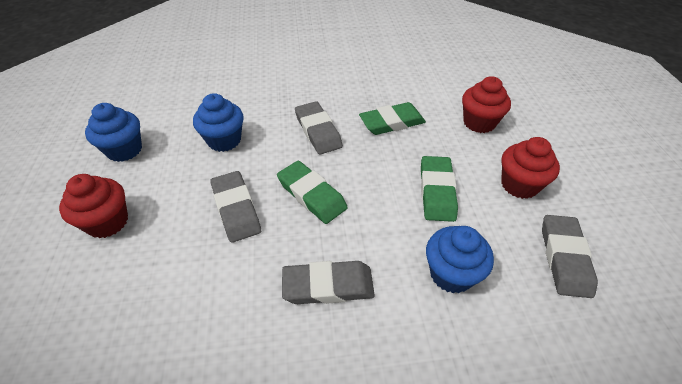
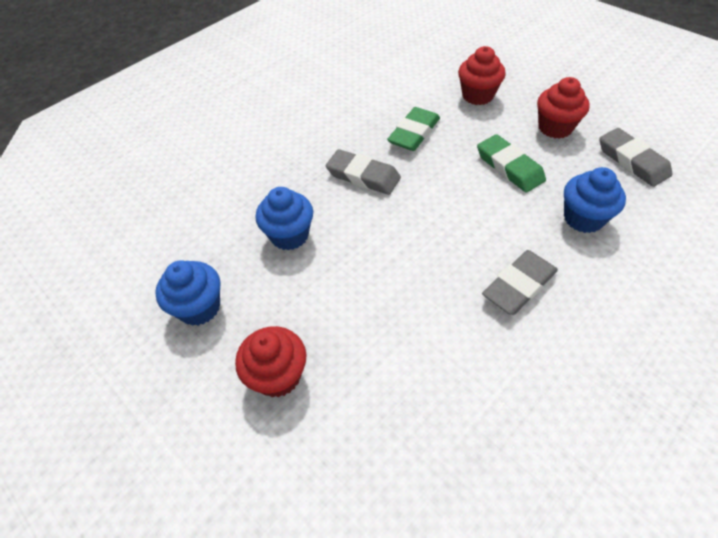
camera: 35 degrees left, 5 degrees up
(236, 209) = (379, 282): grey eraser -> none
(311, 195) = (424, 230): green eraser -> none

